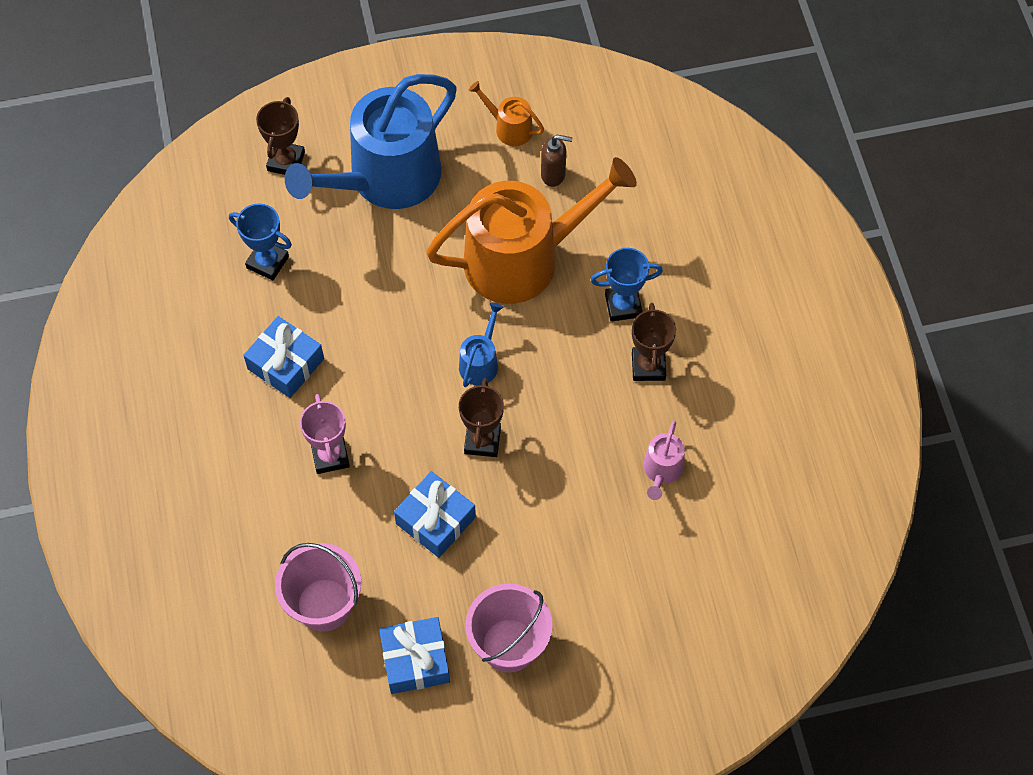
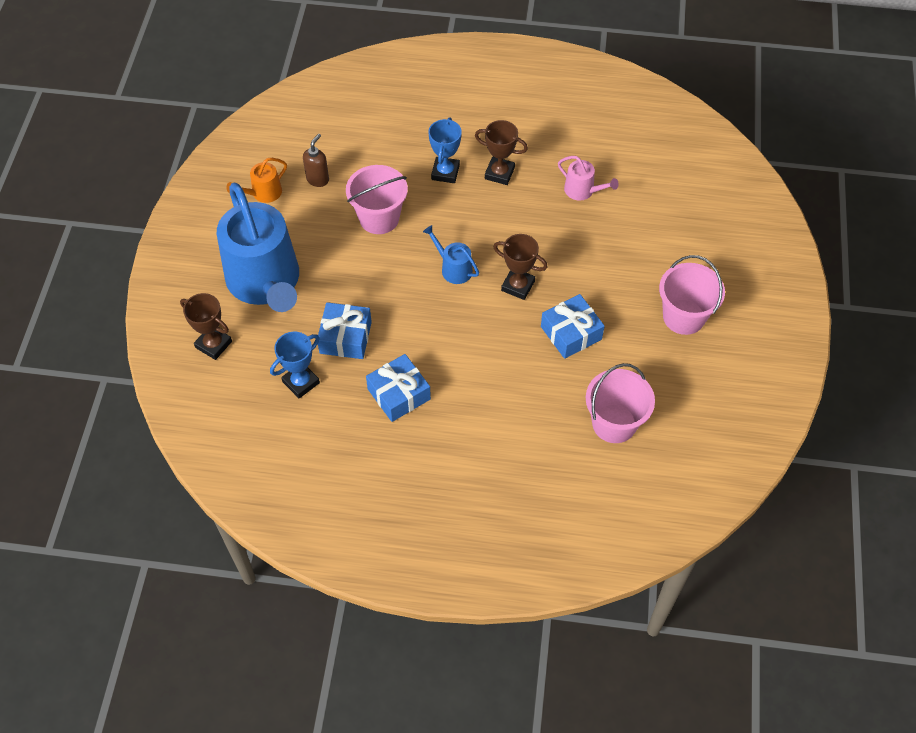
camera: 70 degrees left, 5 degrees down
(330, 456) = (491, 385): pink trophy -> none
(415, 660) = (677, 377): blue gift -> blue gift (345, 337)
(523, 258) = (379, 218): orange watering can -> pink bucket

